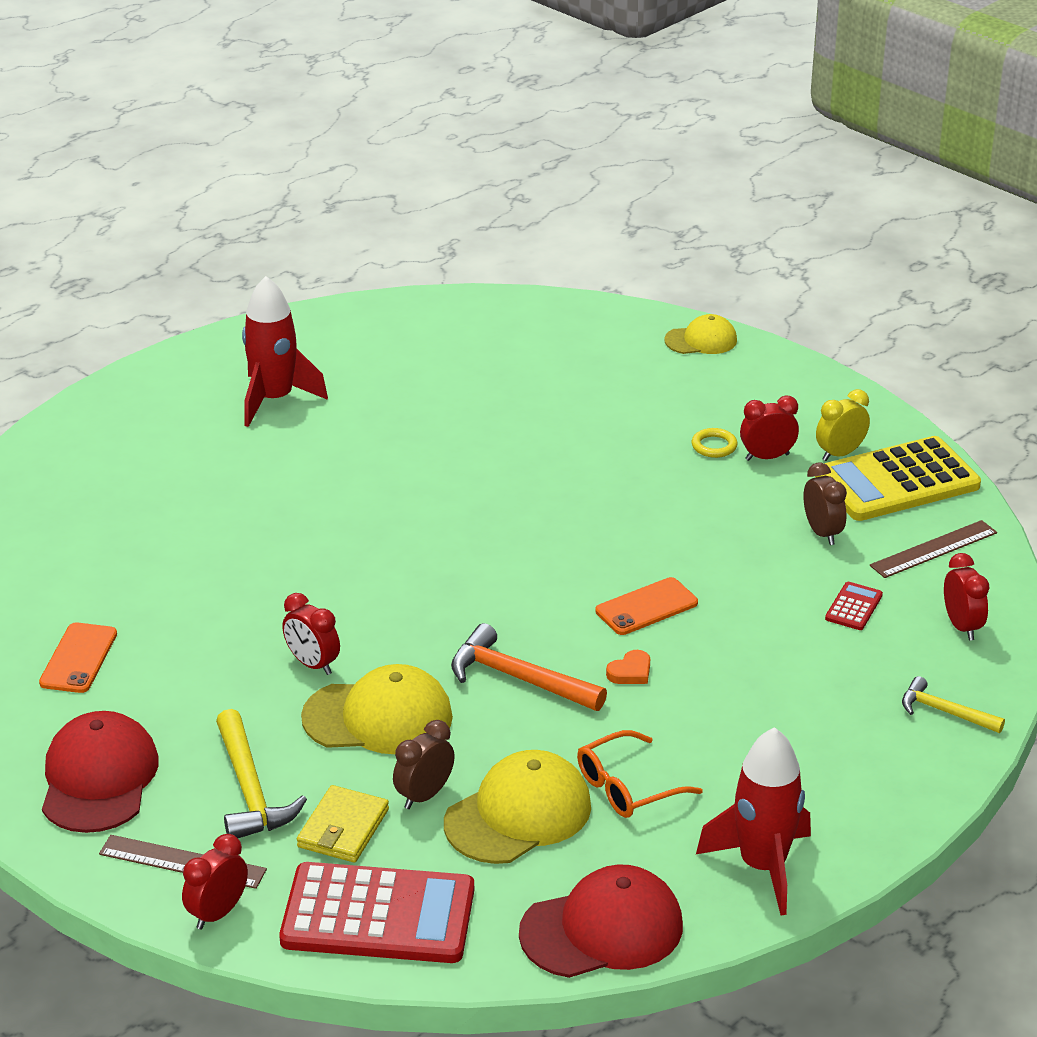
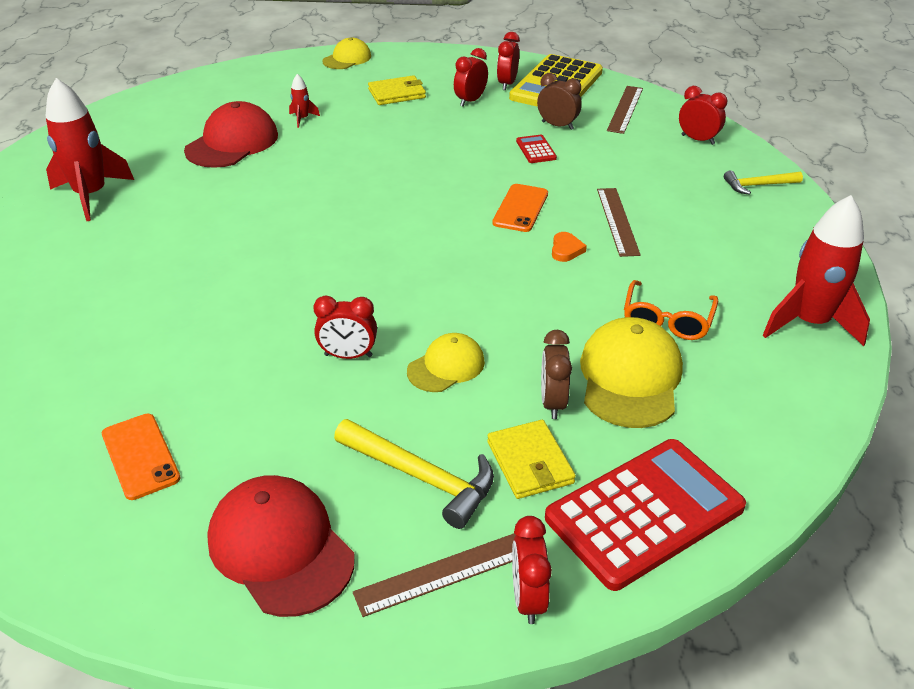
camera: 40 degrees left, 5 degrees up
(378, 717) = (446, 366): yellow cap -> yellow cap, size x0.60
(519, 678) = (504, 289): orange hammer -> none
(560, 400) = (302, 119): none -> red rocket
(602, 929) = (790, 422): red cap -> red cap (232, 143)
(698, 411) = (397, 93): none -> yellow wallet
(714, 446) = (432, 107): yellow ring -> none
(726, 670) = (617, 221): none -> brown ruler
(840, 454) = (507, 84): yellow clock -> red clock
(853, 607) = (631, 155): red calculator -> red calculator (536, 150)

